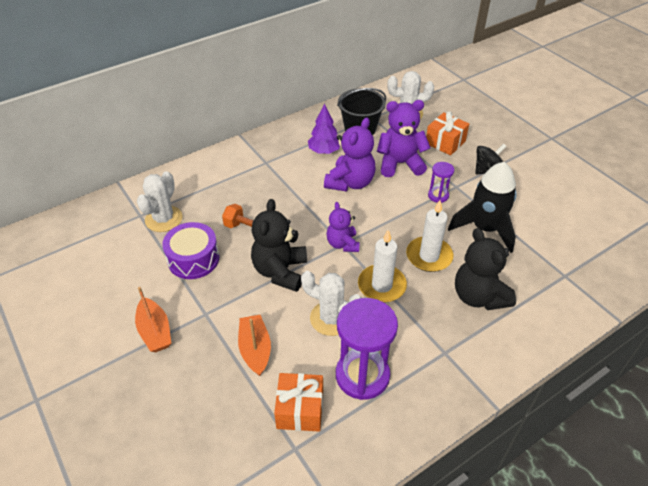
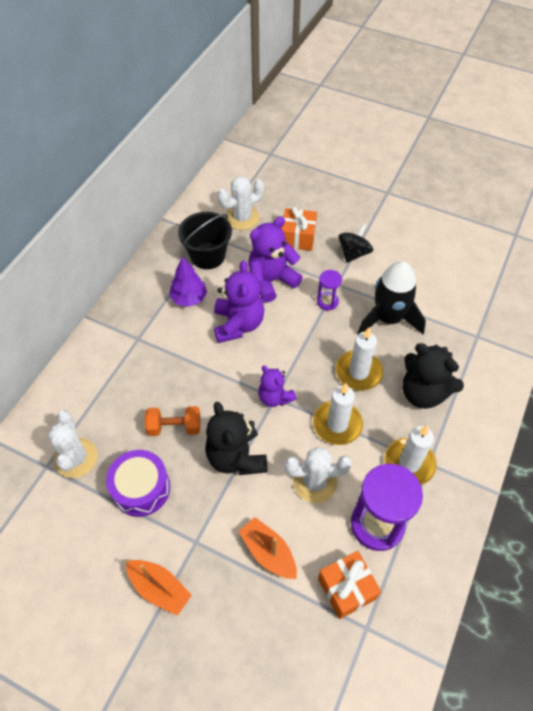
camera: 30 degrees left, 10 degrees up
(426, 343) = (409, 463): none -> white candle

